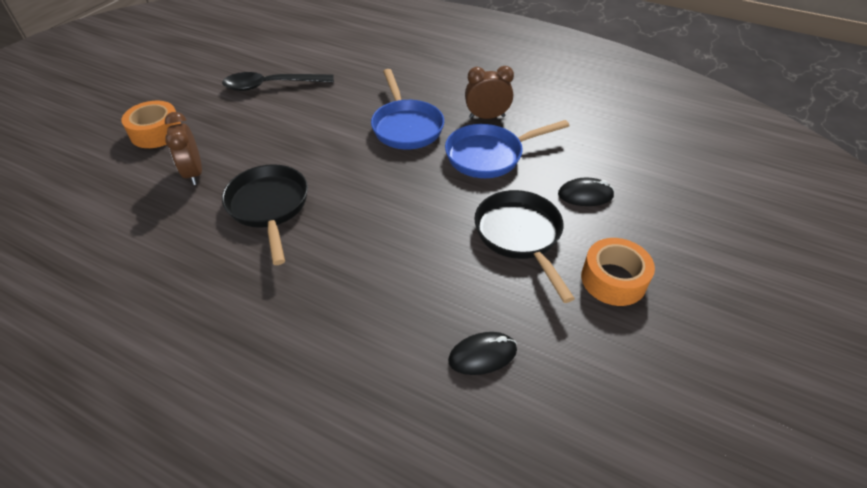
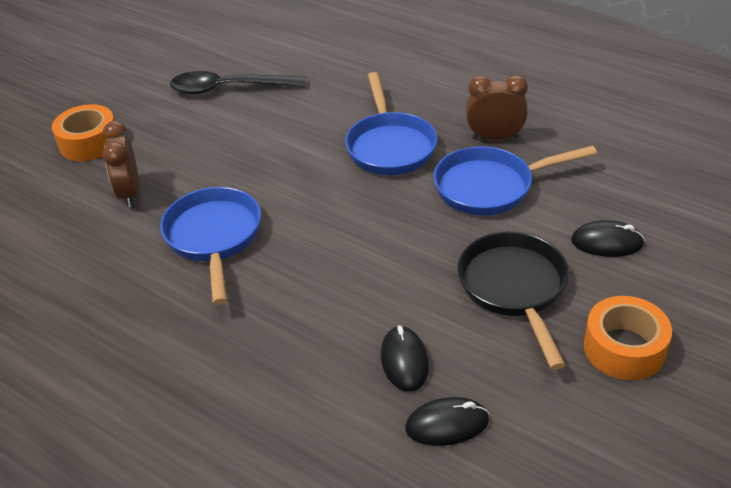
camera: 10 degrees right, 5 degrees down
(269, 207) = (214, 238): black pan -> blue pan
(440, 302) = (404, 361): none -> black mouse

